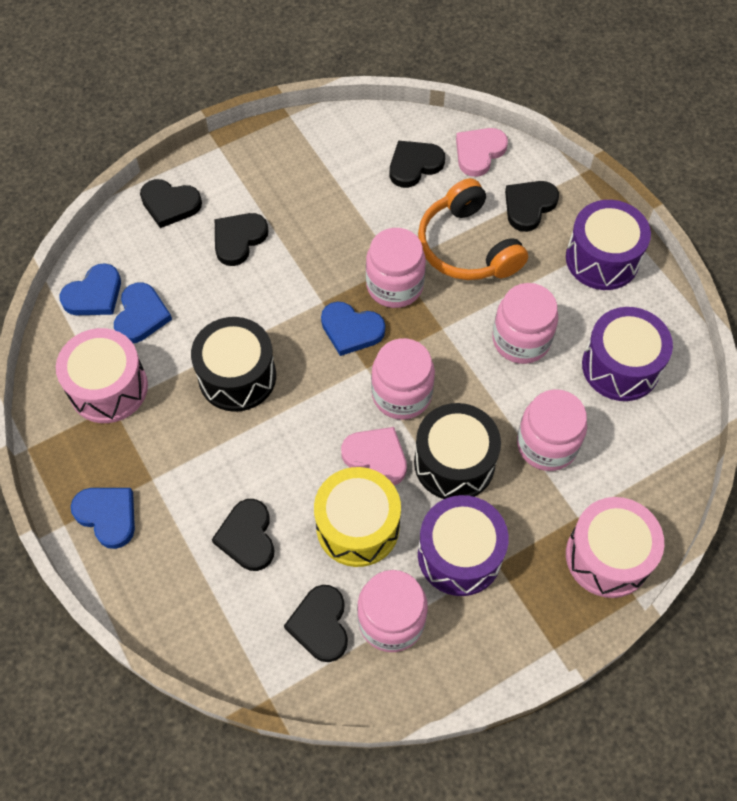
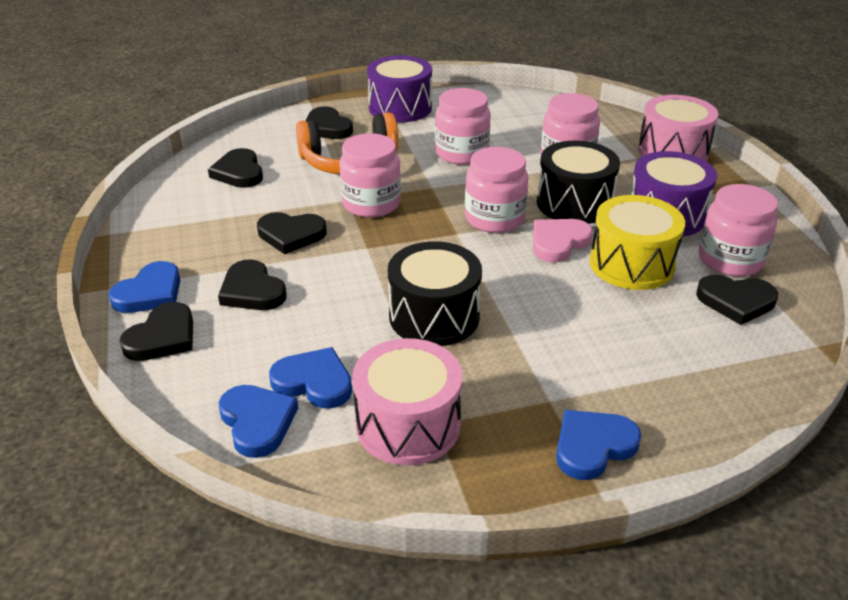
camera: 75 degrees left, 25 degrees down
(247, 537) = (635, 335): black heart -> black heart (291, 235)
(351, 330) = (410, 235): blue heart -> blue heart (150, 293)
(479, 152) = (251, 140): pink heart -> none
(620, 366) = (504, 118): purple drum -> none

